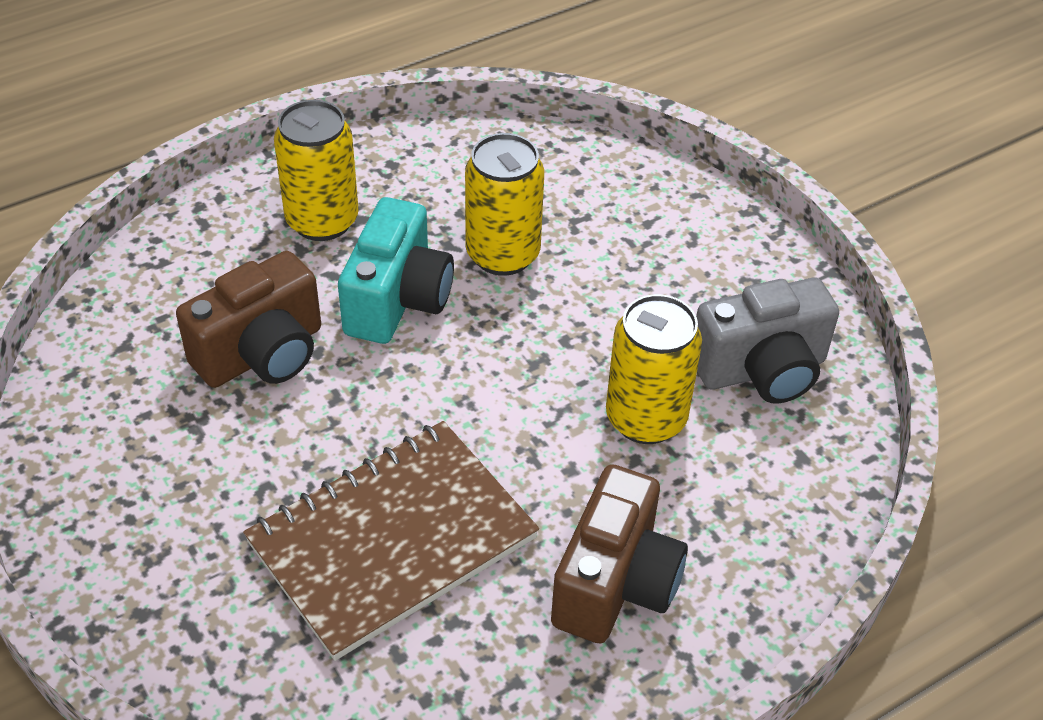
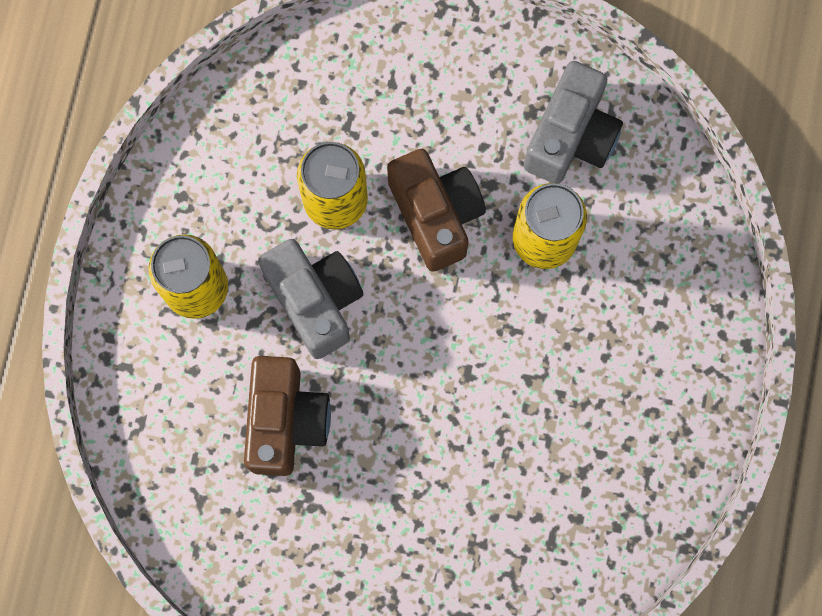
camera: 45 degrees left, 30 degrees up
(392, 540) = (500, 460): brown notebook -> none
(398, 300) = (315, 301): turquoise camera -> grey camera
(615, 583) = (636, 364): brown camera -> brown camera (436, 215)

